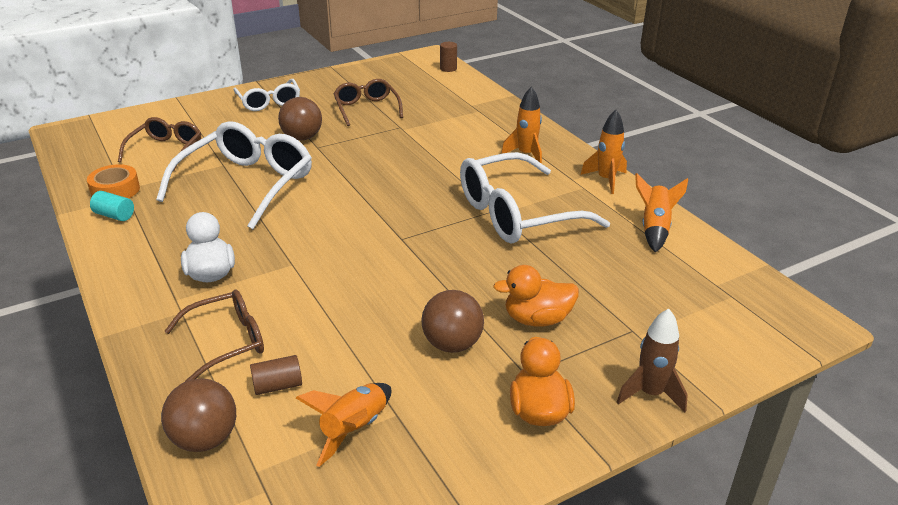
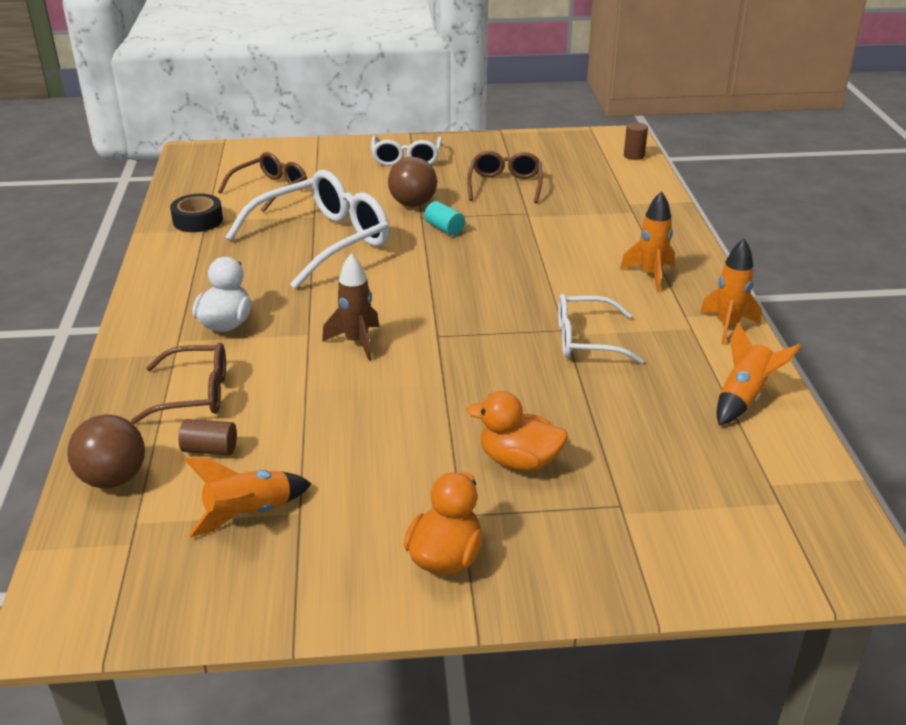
camera: 25 degrees right, 0 degrees up
(114, 215) = (180, 245): turquoise cylinder -> turquoise cylinder (444, 229)
(115, 190) = (198, 220): orange tape -> black tape
(452, 344) = (407, 460): brown ball -> none
(517, 214) = (586, 340): white glasses -> white glasses, size x0.58
(650, 393) = (585, 580): brown rocket -> brown rocket (357, 342)

